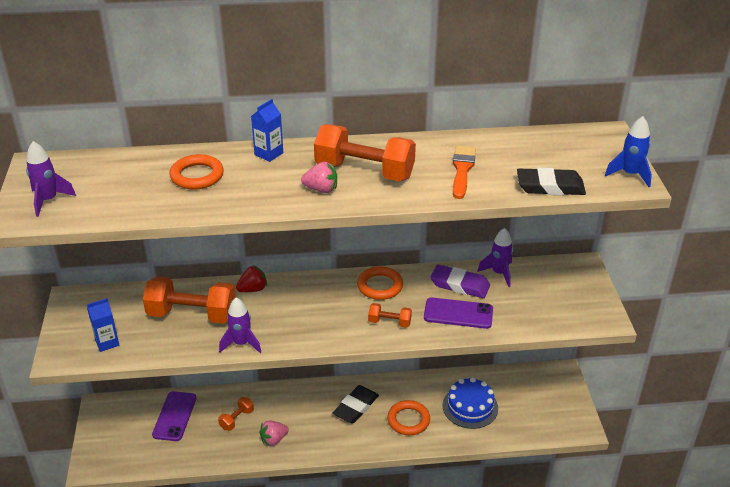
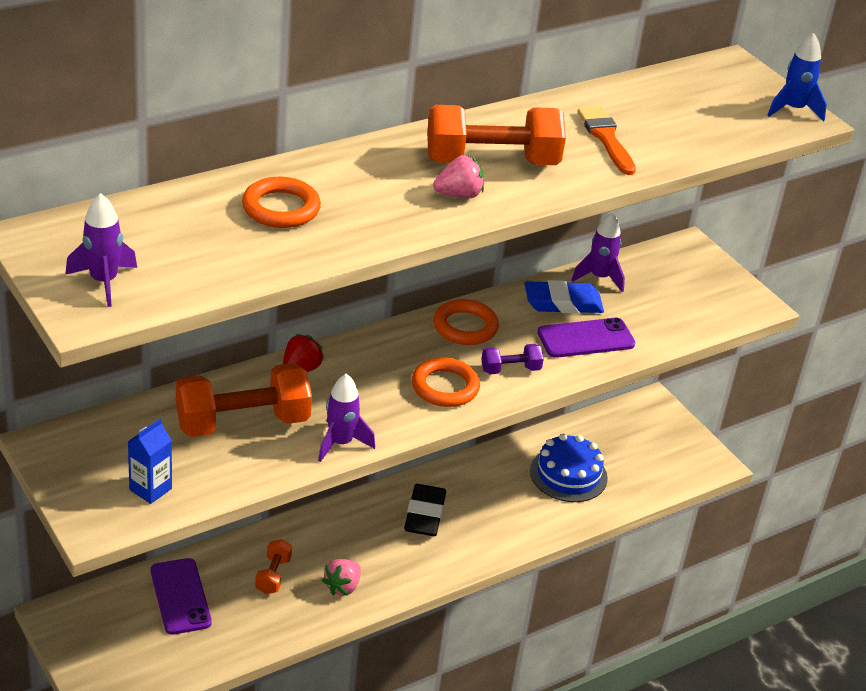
camera: 30 degrees left, 0 degrees up
(269, 154) = (349, 161): blue carton -> none
(389, 322) = (510, 369): orange dumbbell -> purple dumbbell
(408, 420) = (502, 512): orange ring -> orange ring (445, 387)
(460, 285) = (563, 302): purple eraser -> blue eraser
(550, 186) = (720, 140): black eraser -> none

